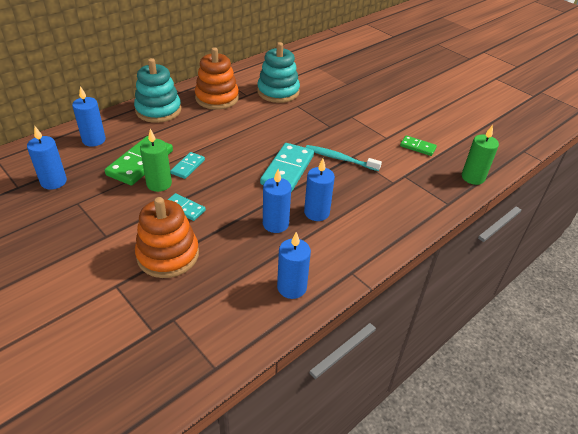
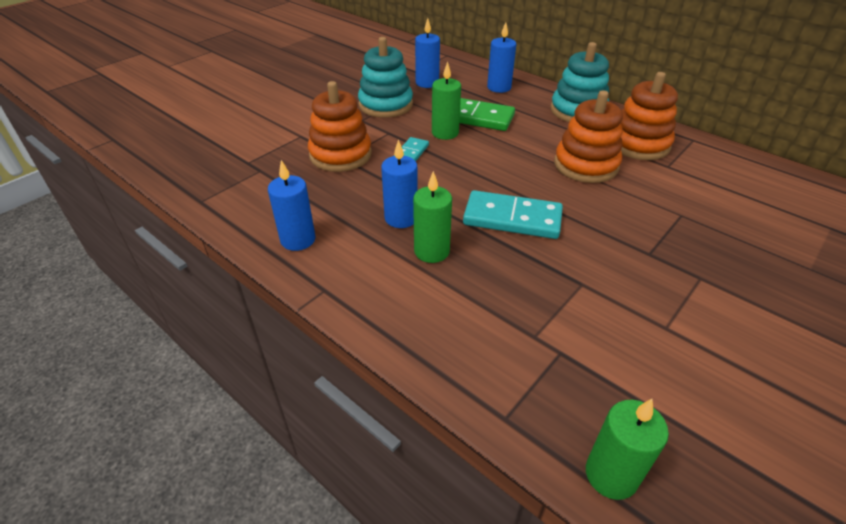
camera: 85 degrees right, 0 degrees up
(188, 167) = (482, 145): turquoise domino -> none
(234, 125) = (586, 165): none -> orange stacking toy
(278, 92) = (703, 192): turquoise stacking toy -> turquoise stacking toy (385, 105)
(316, 212) = (432, 251): blue candle -> green candle
(340, 159) = (566, 268): turquoise toothbrush -> none
(417, 147) = (665, 376): green domino -> none

